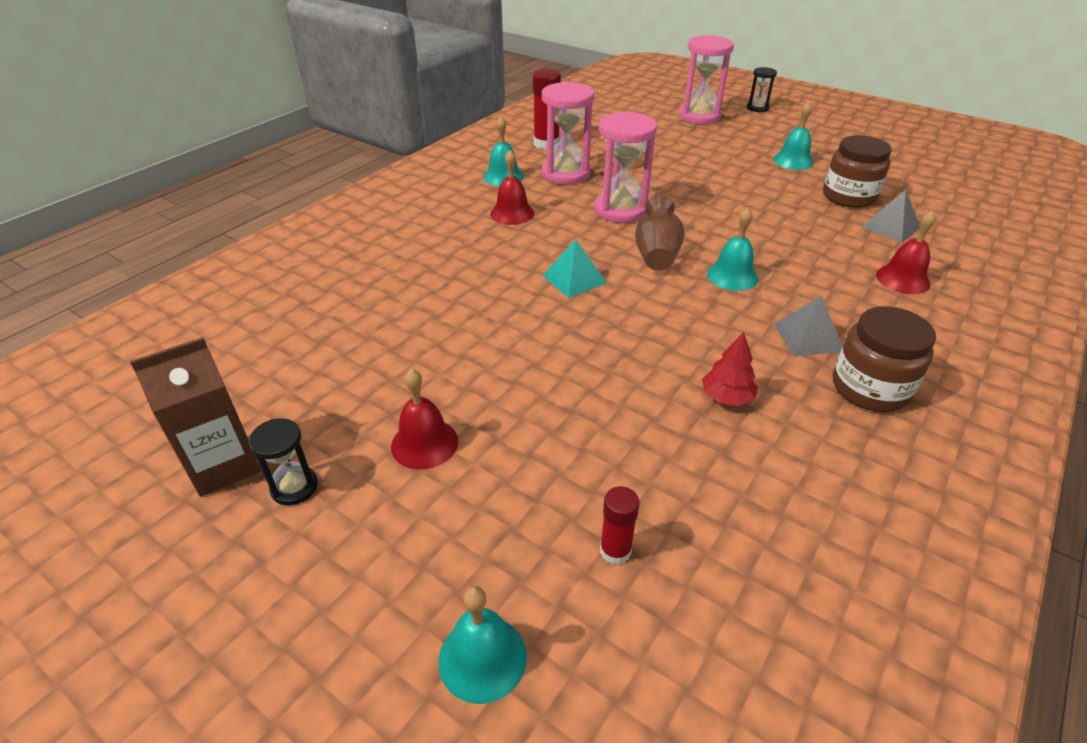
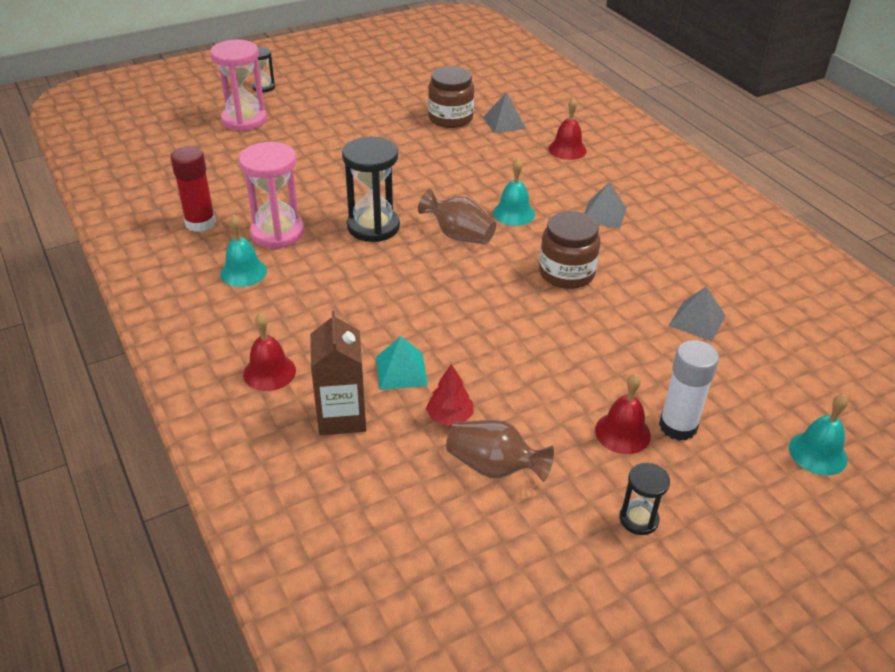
camera: 65 degrees left, 0 degrees up
(224, 465) = (593, 562): brown carton -> brown carton (341, 416)
(333, 365) = (494, 467): none -> brown vase
(459, 489) = (678, 426): none -> white glue stick
(512, 213) = (323, 289): red bell -> red bell (269, 372)
(574, 279) = (461, 289): turquoise pyramid -> turquoise pyramid (401, 371)
(615, 550) = (757, 371): red glue stick -> none
(620, 210) = (373, 227): pink hourglass -> black hourglass
(674, 465) = (697, 320): none -> grey pyramid
(726, 397) = (645, 273): red tree -> red tree (450, 417)
(793, 161) = (374, 114): turquoise bell -> none
(870, 388) = (665, 215): brown jar -> brown jar (566, 273)

